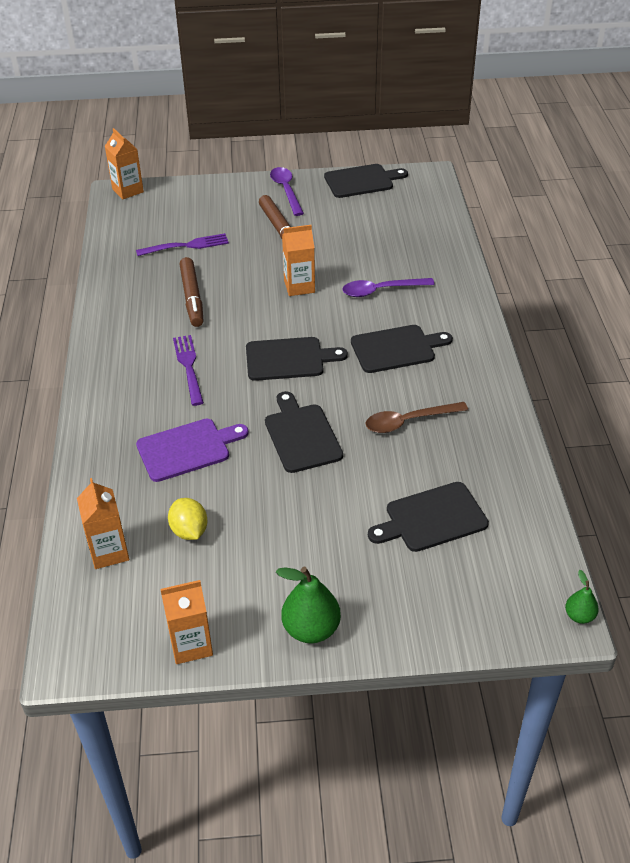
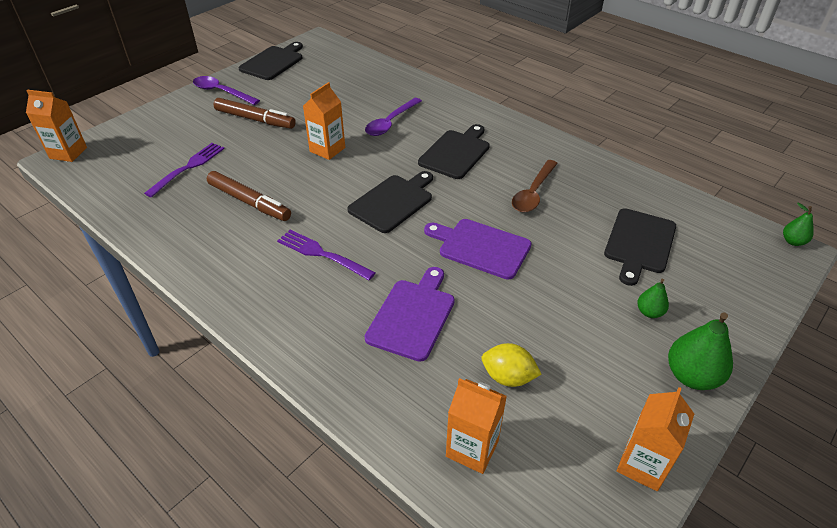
camera: 45 degrees left, 0 degrees up
(301, 435) = (481, 247): black cutting board -> purple cutting board
(353, 569) = (649, 312): none -> green pear

